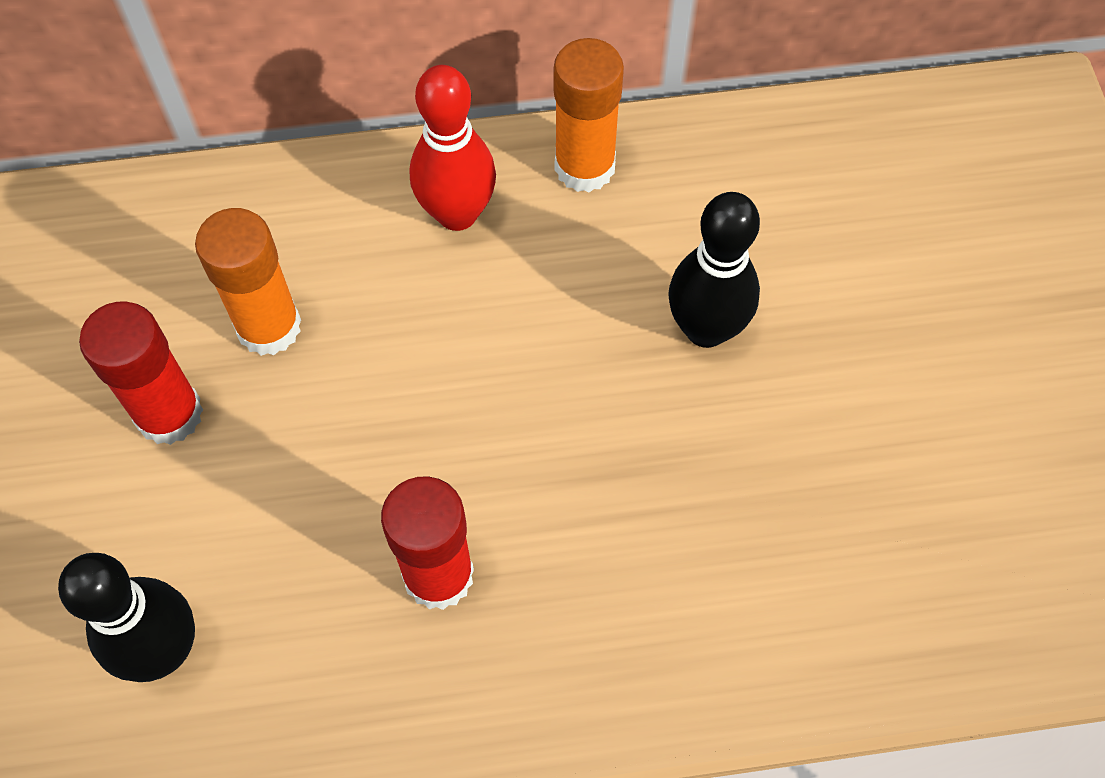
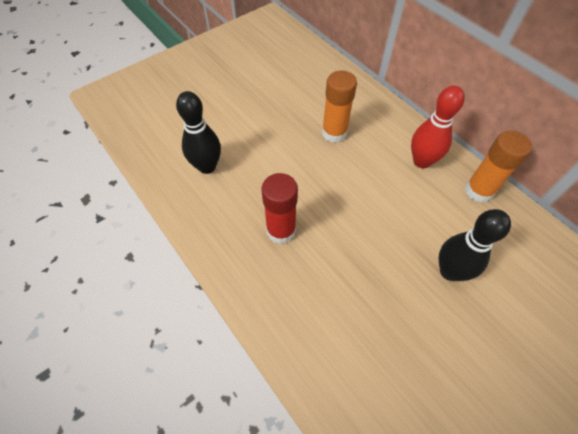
camera: 60 degrees right, 5 degrees down
(169, 414) = (285, 125): red glue stick -> none

